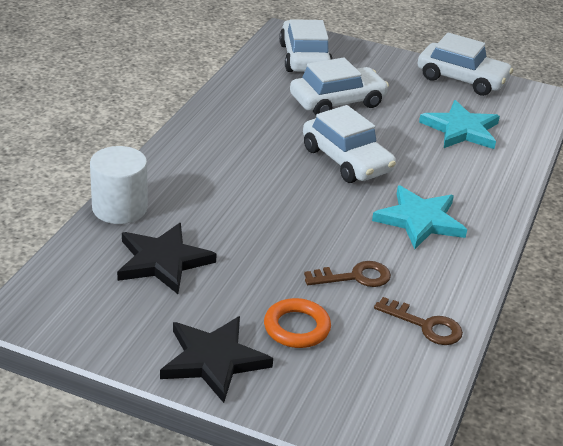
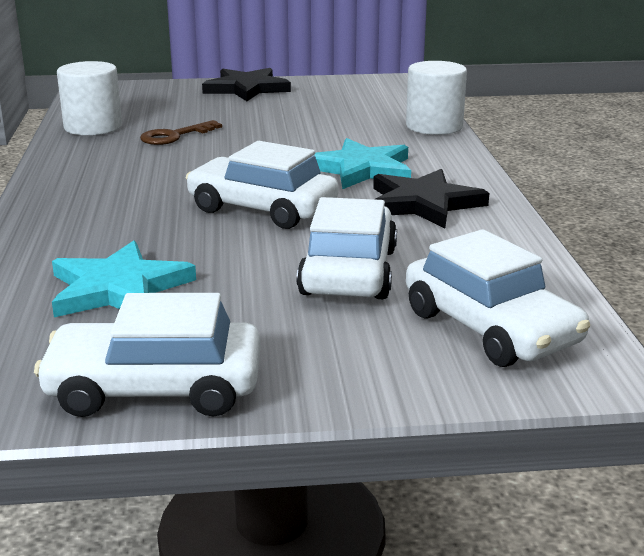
camera: 155 degrees right, 10 degrees down
(163, 261) = (348, 112): black star -> black star (423, 203)
(297, 327) = (201, 108): orange ring -> none
(337, 101) = (348, 272): white car -> white car turned 150 degrees clockwise
(420, 220) = (132, 181): turquoise star -> turquoise star (361, 169)
(425, 325) = (93, 127): brown key -> white cylinder

